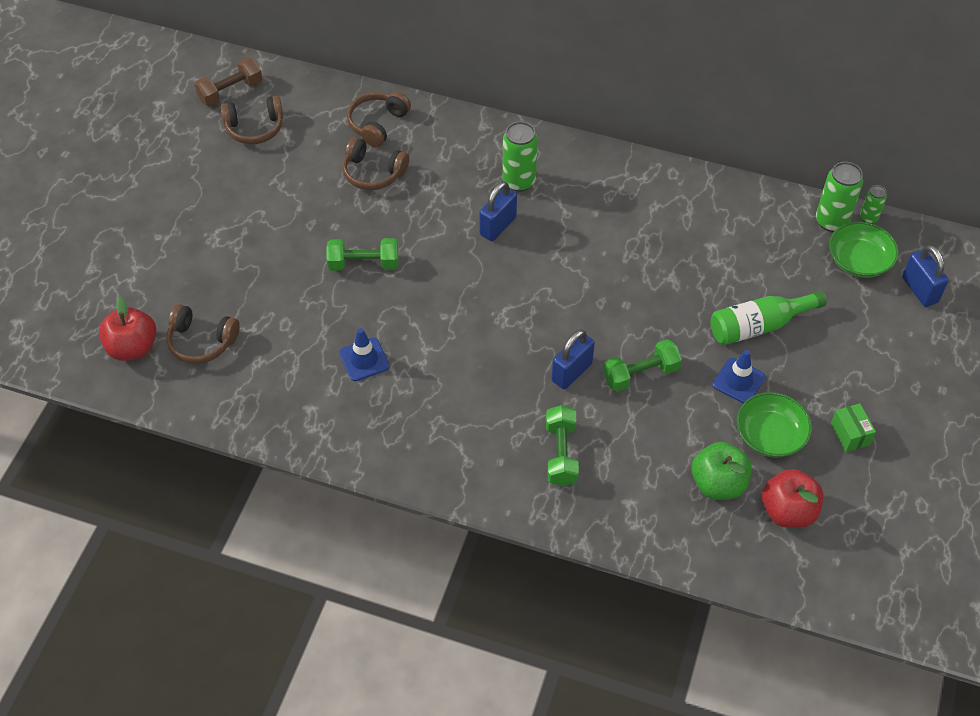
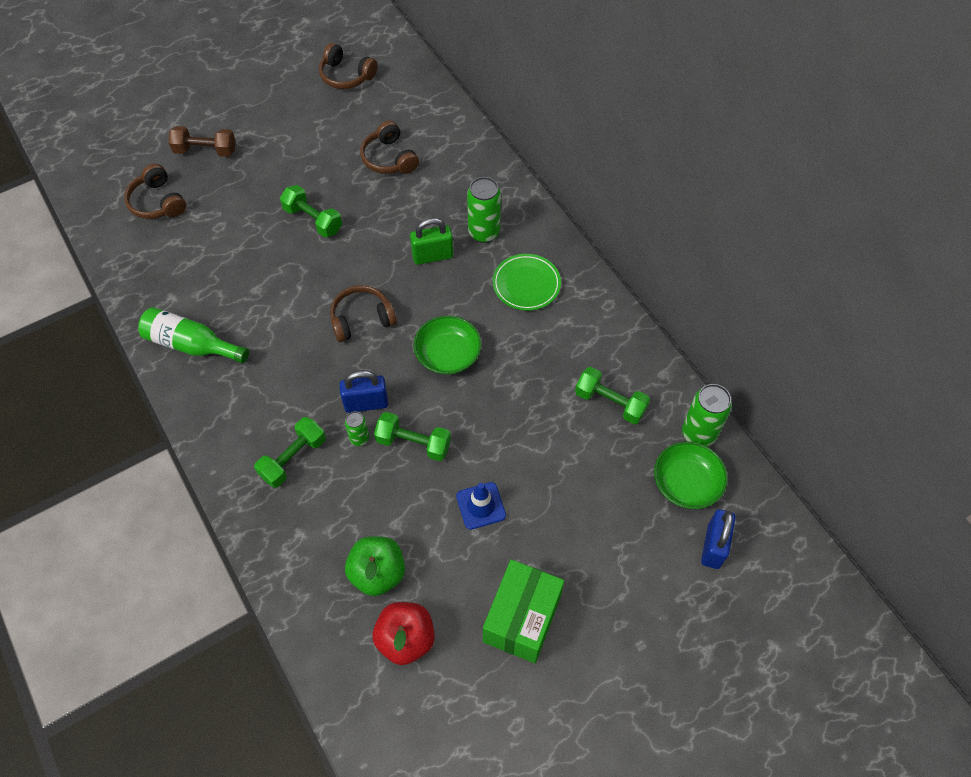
camera: 40 degrees right, 5 degrees up
(133, 347) = (115, 177): red apple -> none
(230, 91) = (358, 40): brown dumbbell -> brown dumbbell (205, 150)
(364, 359) = (240, 288): blue traffic cone -> none
(377, 124) = (430, 124): brown headphones -> brown headphones (362, 319)
(498, 226) = (432, 256): blue padlock -> green padlock
(595, 199) = (526, 284): none -> green plate
(749, 242) = (610, 402): none -> green dumbbell
(759, 326) = (545, 474): green bottle -> green bottle (192, 345)
(770, 435) = (458, 568): green bowl -> green bowl (448, 354)
(850, 434) = (522, 619): green box -> green box, size x2.00
(868, 218) = (735, 453): green can -> green can (359, 438)

